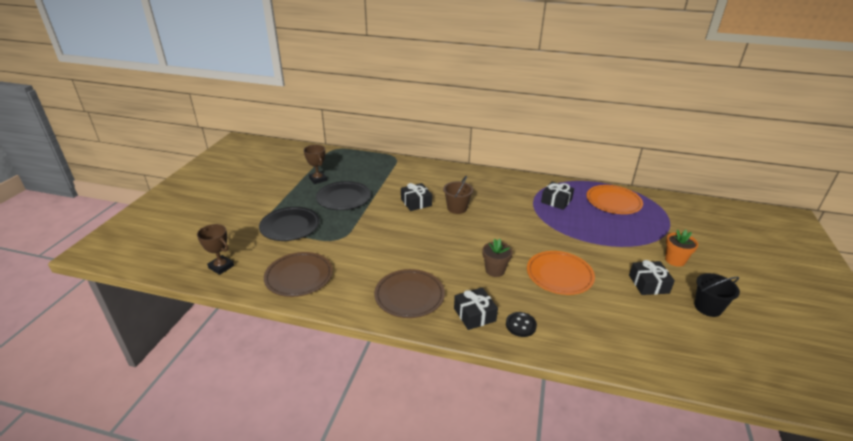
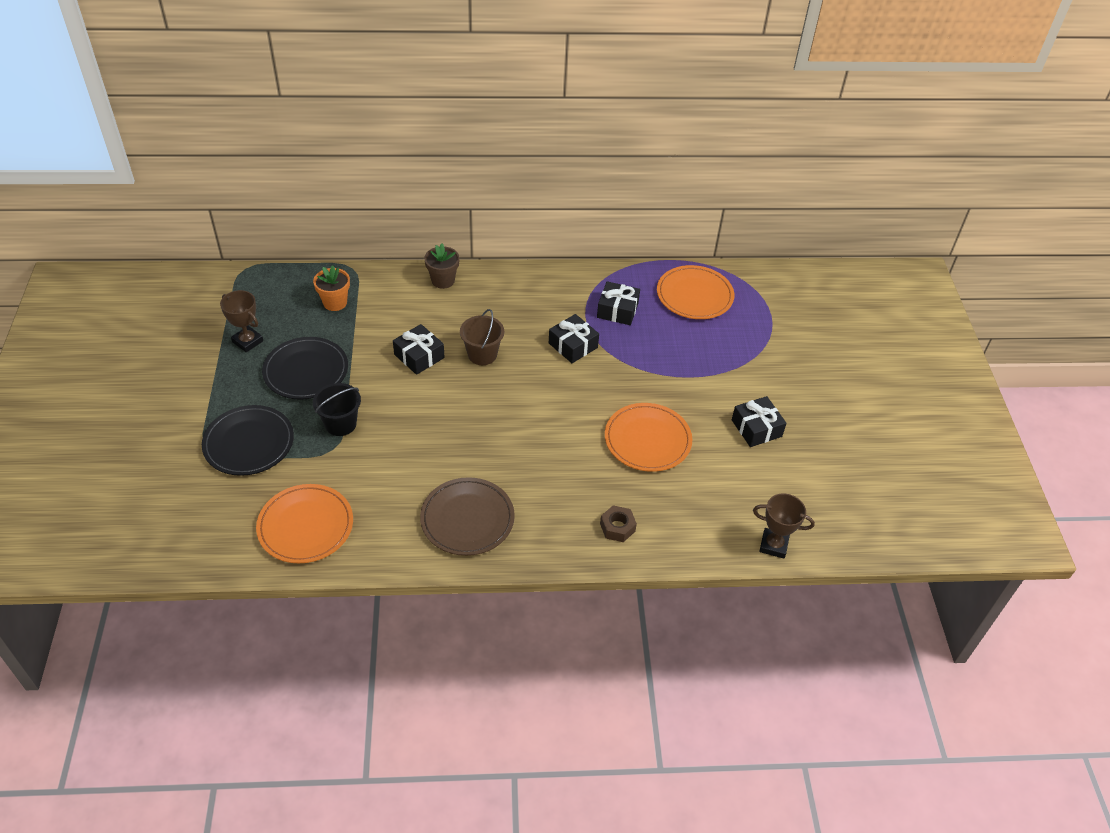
camera: 20 degrees left, 15 degrees up
(221, 267) = (184, 538): brown trophy -> brown trophy (773, 545)
(299, 276) = (305, 526): brown plate -> orange plate
(474, 314) = (558, 526): black gift -> black gift (573, 345)
(495, 270) = (565, 452): brown flower pot -> brown flower pot (443, 280)
(520, 325) = (617, 527): black button -> brown nut
(675, 260) = (783, 382): orange flower pot -> orange flower pot (335, 302)
(708, 307) = (826, 447): black bucket -> black bucket (340, 424)

